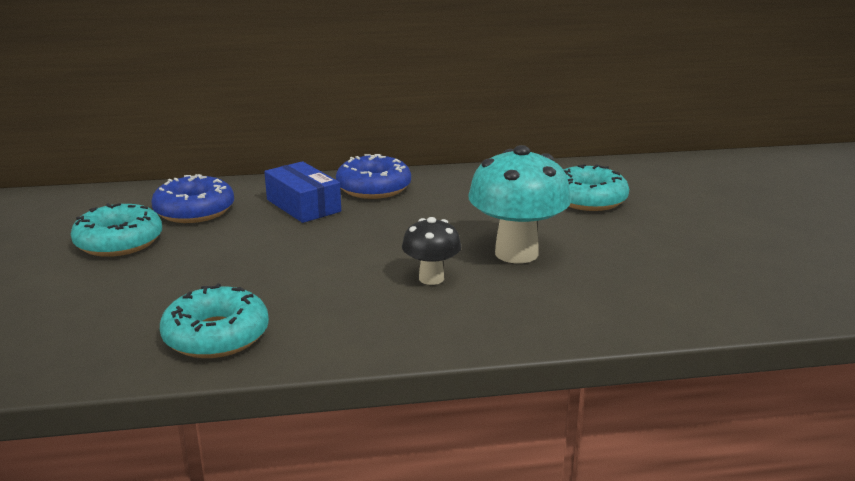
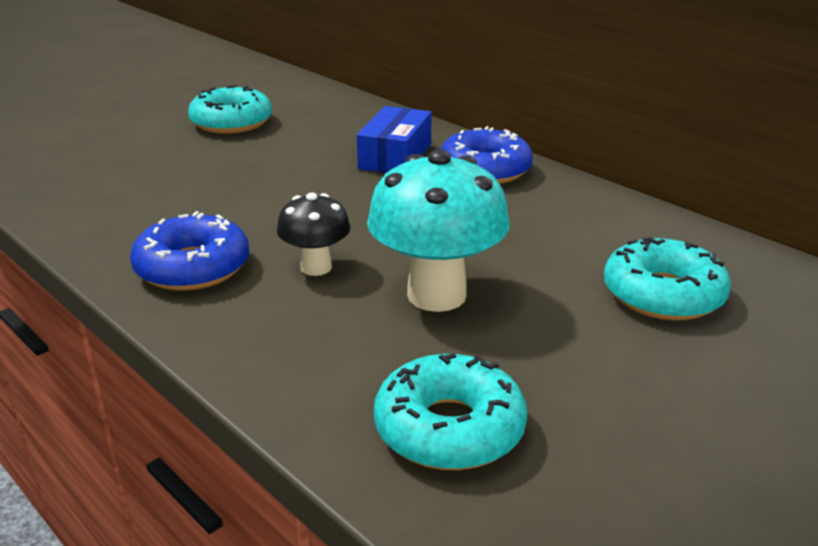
camera: 55 degrees right, 5 degrees up
(194, 211) = (322, 123): blue donut -> blue donut (192, 267)
(216, 336) = (109, 214): turquoise donut -> turquoise donut (449, 428)

